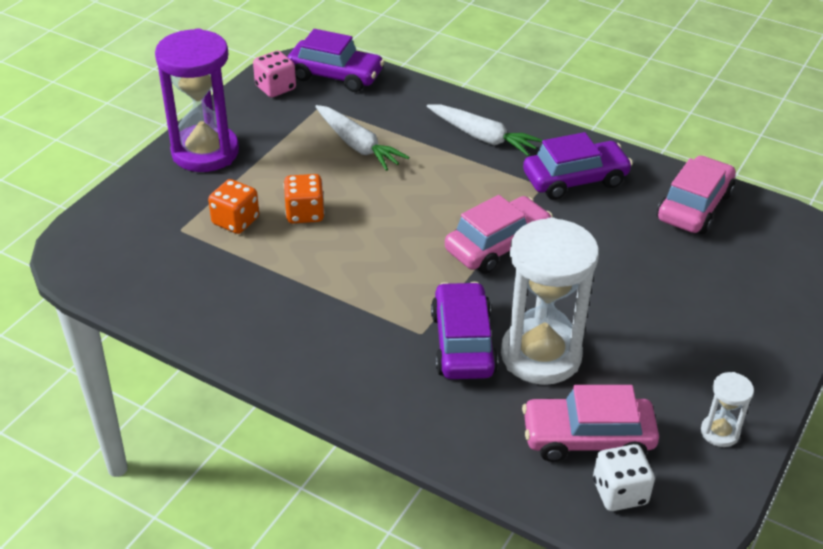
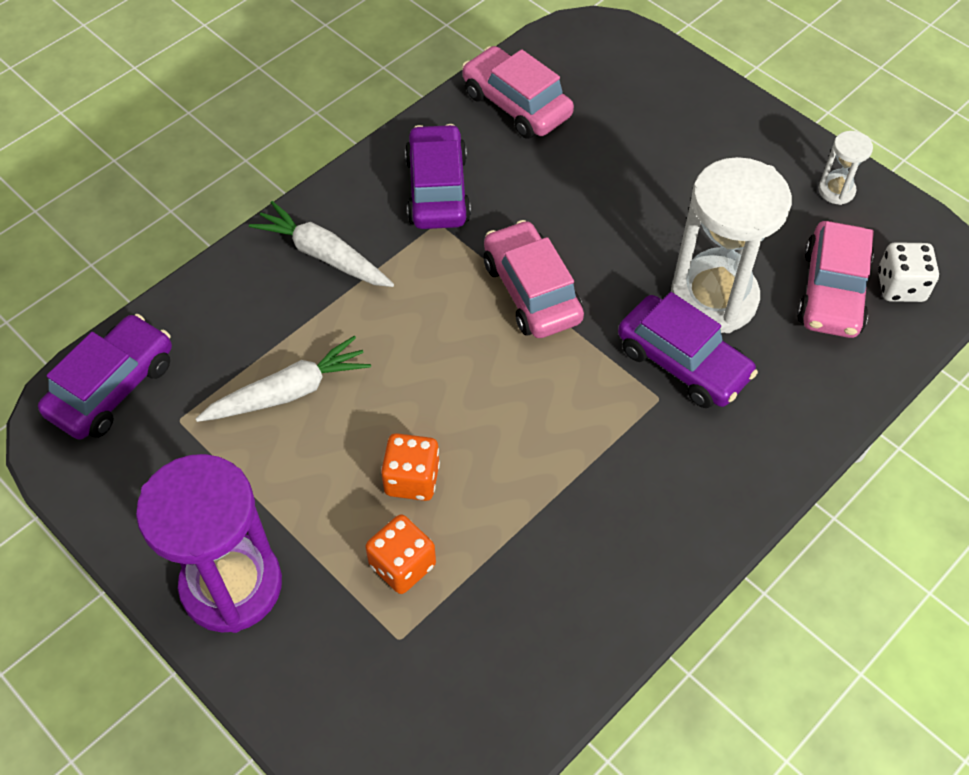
camera: 75 degrees left, 15 degrees up
(275, 88) = (108, 469): pink dice -> none
(463, 343) = (683, 362): purple car -> purple car turned 150 degrees counterclockwise
(482, 137) = (323, 255): white carrot -> white carrot turned 105 degrees counterclockwise

